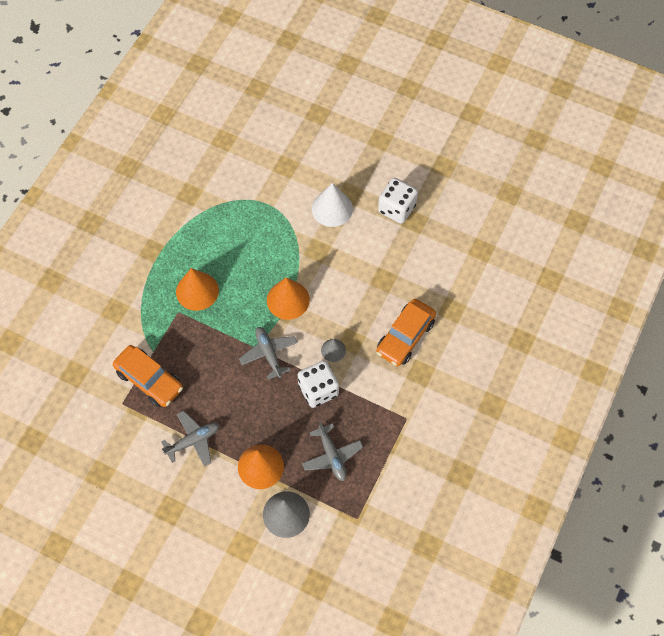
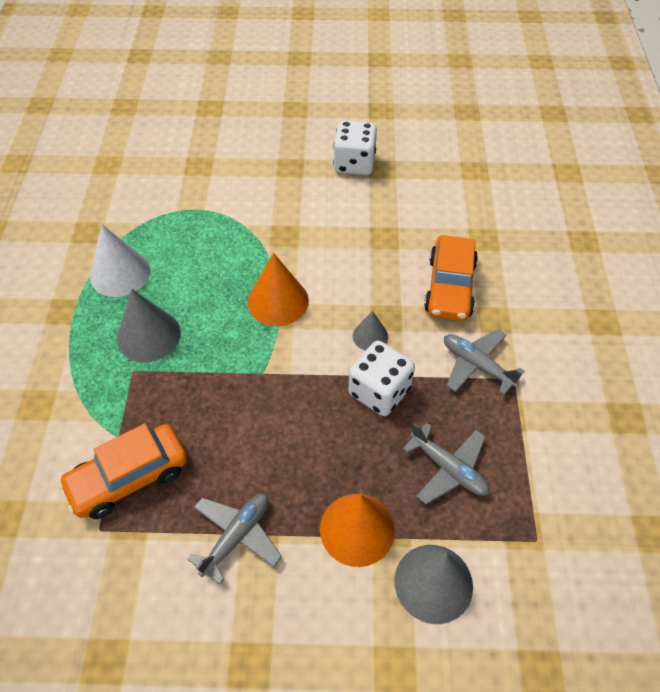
camera: 25 degrees left, 10 degrees down
(149, 380) = (129, 477): orange car -> orange car turned 135 degrees clockwise
(197, 291) = (148, 335): orange cone -> grey cone
(269, 354) = (287, 374): grey plane -> grey plane (477, 365)
(332, 208) = (278, 188): white cone -> white cone (120, 273)

